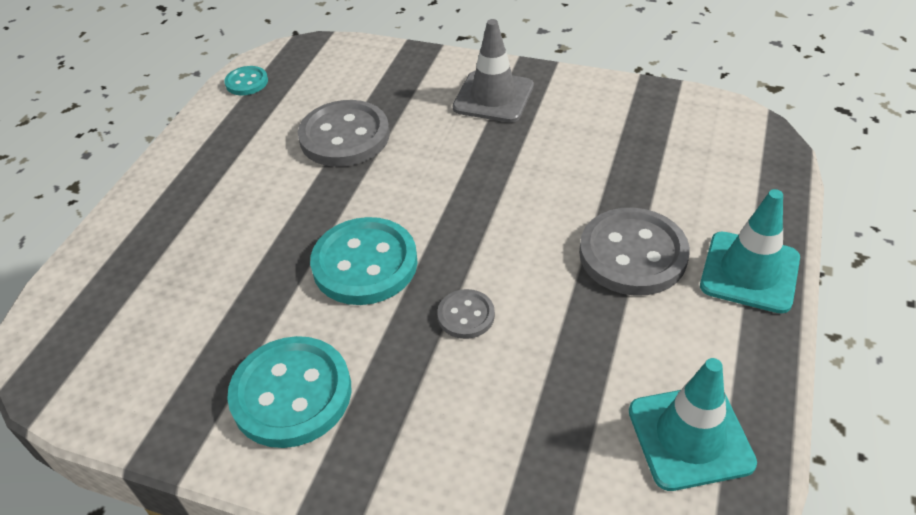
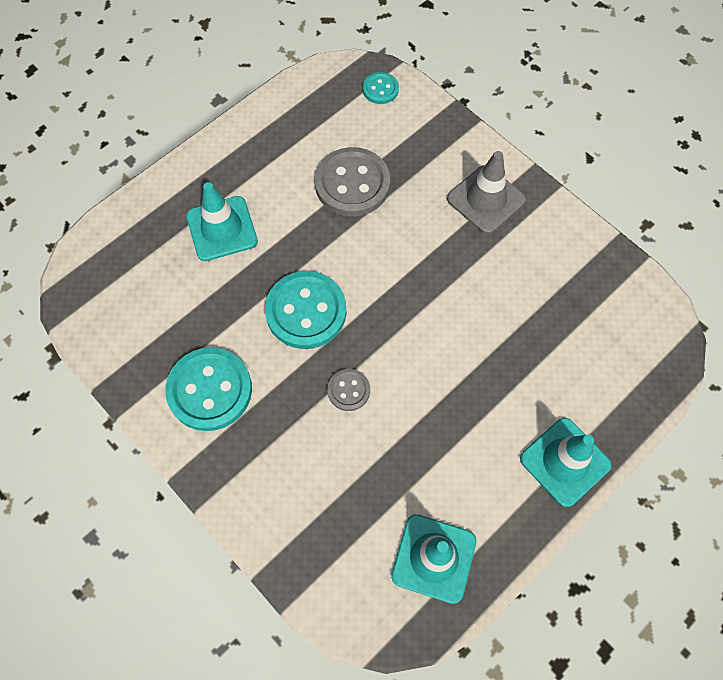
camera: 25 degrees right, 20 degrees up
(215, 230) = (222, 229): none -> turquoise traffic cone
(247, 82) = (308, 89): turquoise button -> turquoise button (380, 89)
(632, 254) = (493, 402): grey button -> none

